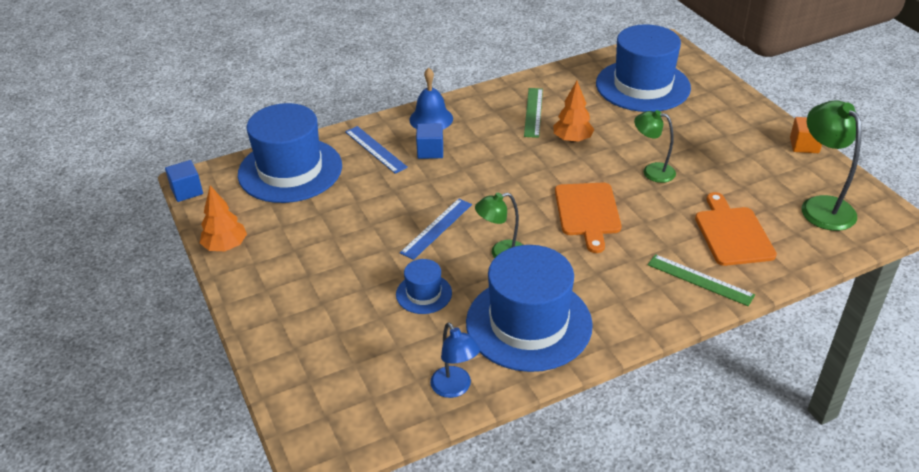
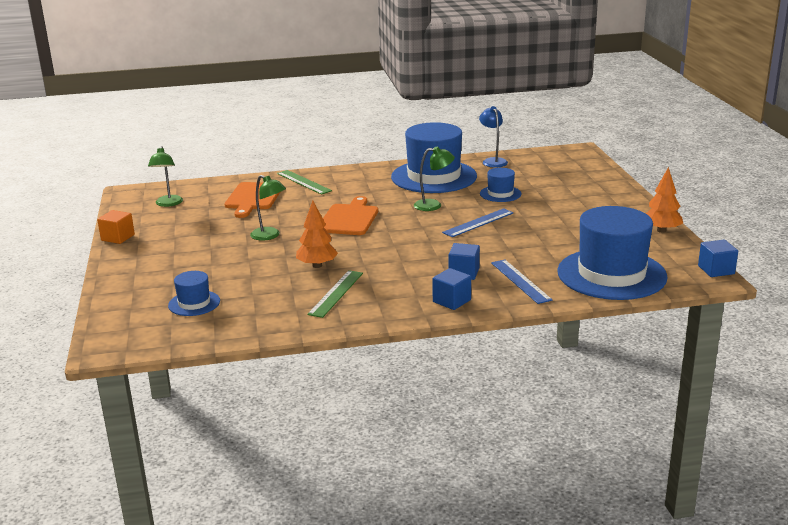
camera: 165 degrees left, 15 degrees down
(431, 119) = (451, 301): blue bell -> blue cube
(642, 86) = (194, 303): blue hat -> blue hat, size x0.46
(821, 206) = (168, 204): green lamp -> green lamp, size x0.64

